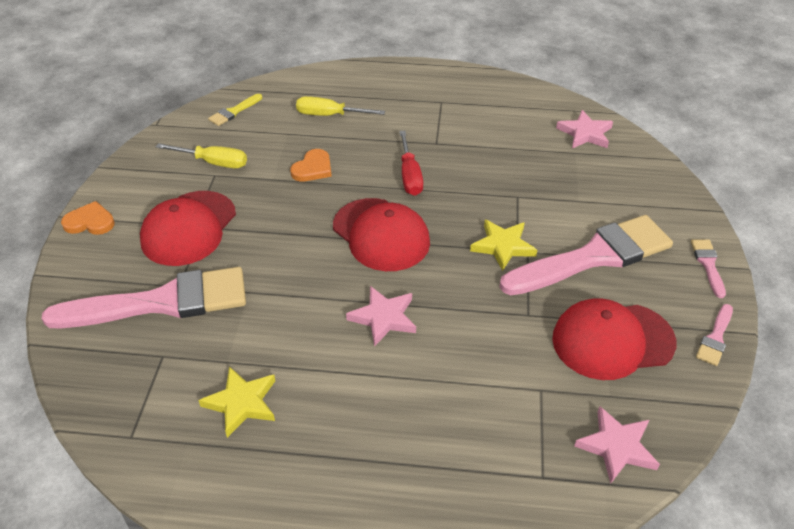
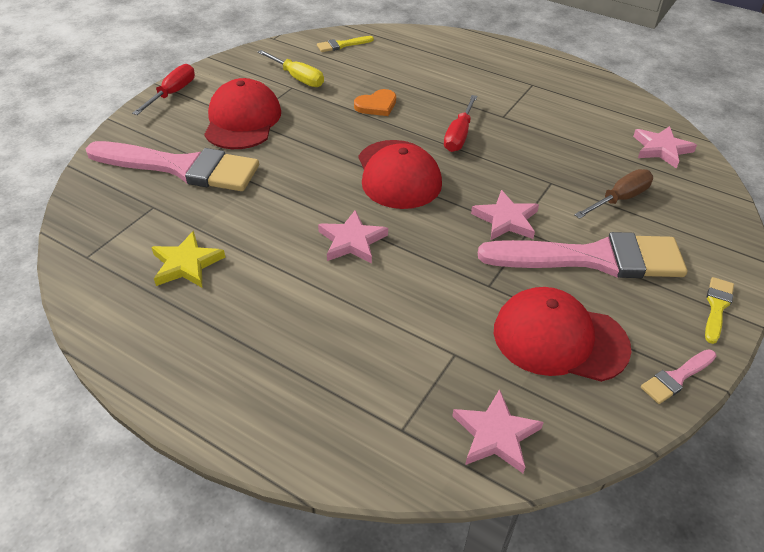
camera: 25 degrees right, 0 degrees up
(90, 222) = (172, 93): orange heart -> red screwdriver
(189, 228) = (242, 120): red cap -> red cap turned 135 degrees clockwise
(329, 115) = (421, 68): yellow screwdriver -> none
(503, 246) = (506, 220): yellow star -> pink star
(581, 193) = (619, 199): none -> brown screwdriver
(708, 264) = (717, 307): pink brush -> yellow brush

